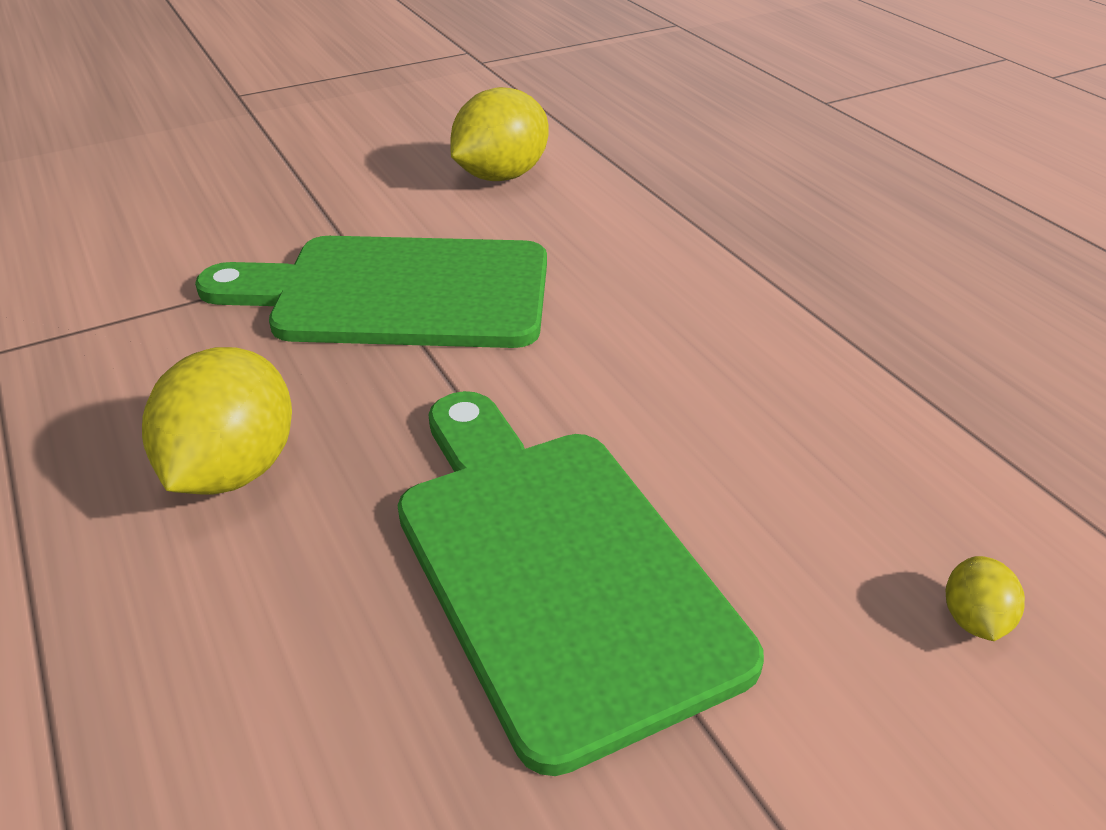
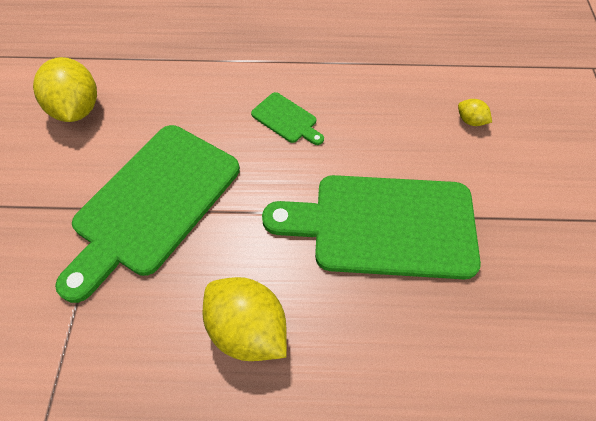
camera: 60 degrees left, 20 degrees up
(679, 354) = (286, 119): none -> green cutting board

